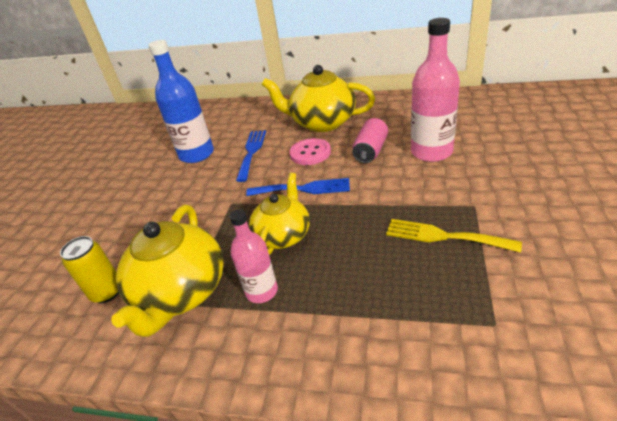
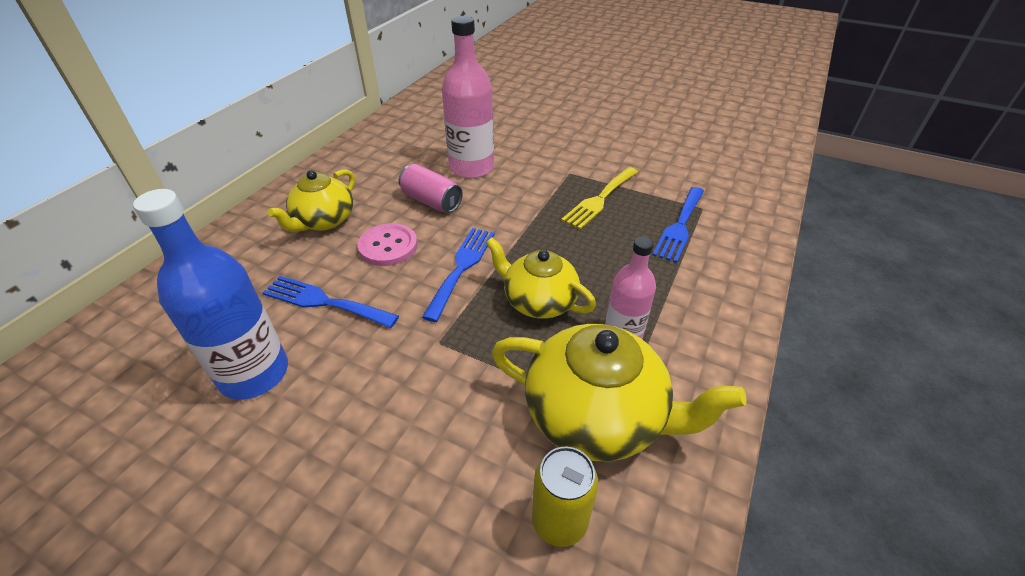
camera: 80 degrees left, 5 degrees up
(322, 122) = (323, 221): yellow teapot -> yellow teapot, size x0.65
(440, 308) = (680, 226): none -> blue fork

